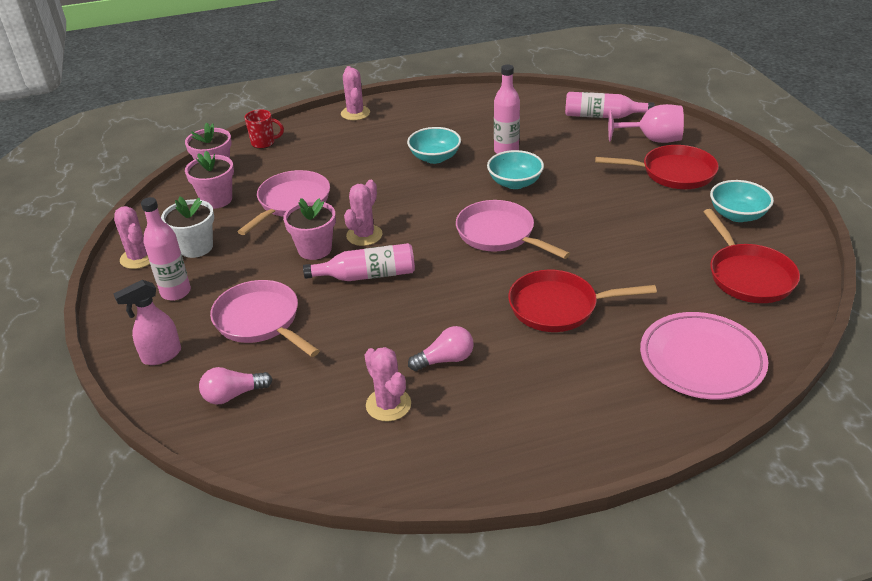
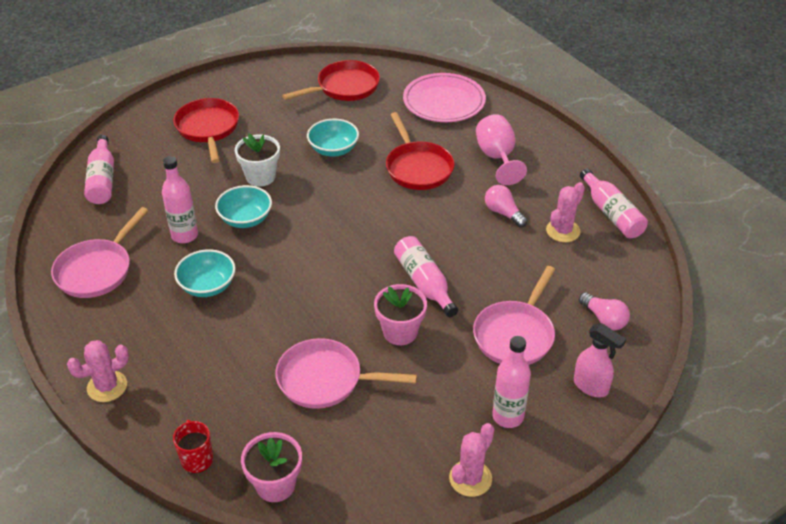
camera: 110 degrees left, 5 degrees up
(196, 247) = (433, 432): white flower pot -> white flower pot (260, 177)
(216, 199) = (338, 454): pink flower pot -> none
(364, 235) = (365, 302): pink cactus -> none
(396, 466) = (611, 213): none -> pink bottle
(499, 234) = (334, 214): pink pan -> pink pan (97, 270)
(652, 139) = (149, 145): pink goblet -> pink goblet (497, 158)
(737, 215) = (266, 94): turquoise bowl -> turquoise bowl (333, 149)

